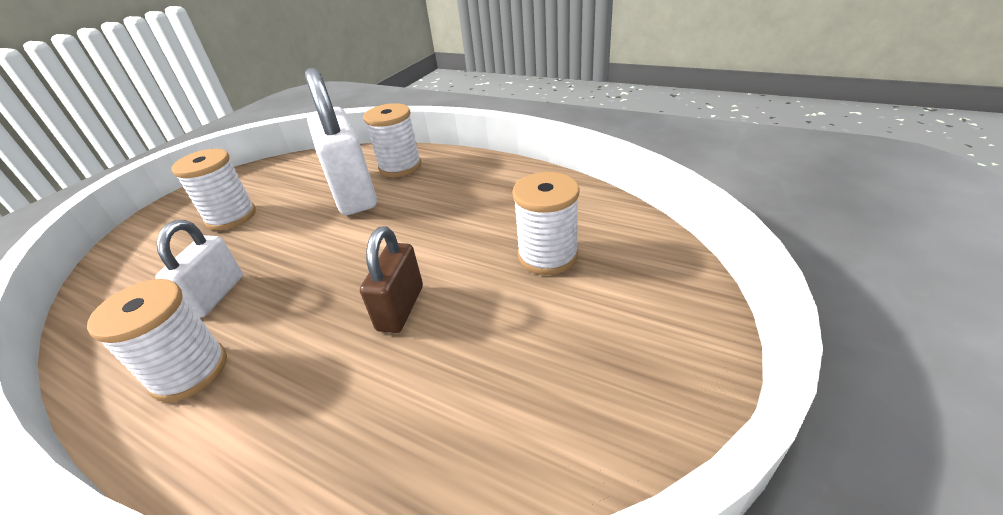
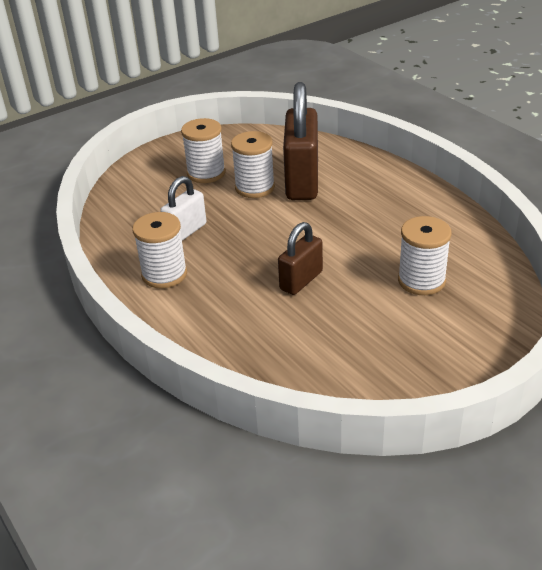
camera: 25 degrees right, 0 degrees up
(353, 193) = (302, 181): white padlock -> brown padlock
(400, 167) = (349, 168): white spool -> white spool (255, 187)

